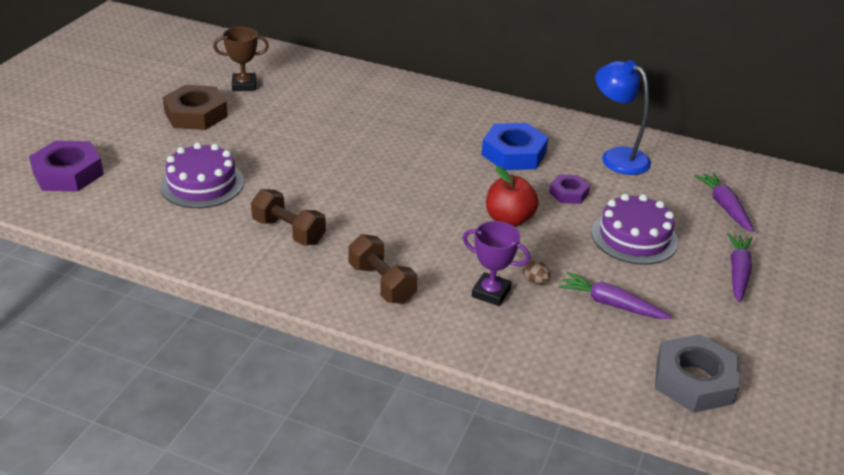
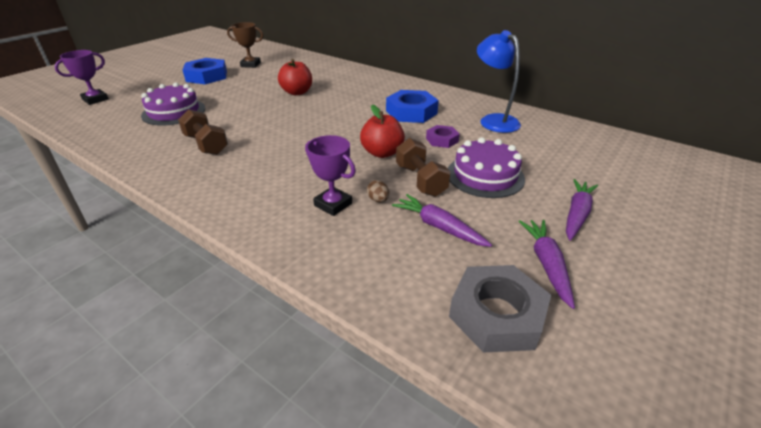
camera: 15 degrees right, 0 degrees up
(68, 173) = (95, 99): purple nut -> purple trophy
(196, 114) = (206, 76): brown nut -> blue nut
(347, 133) = (297, 92): none -> red apple
(381, 283) = (246, 187): brown dumbbell -> brown dumbbell (420, 180)
(724, 207) = (577, 161): purple carrot -> purple carrot (546, 264)

